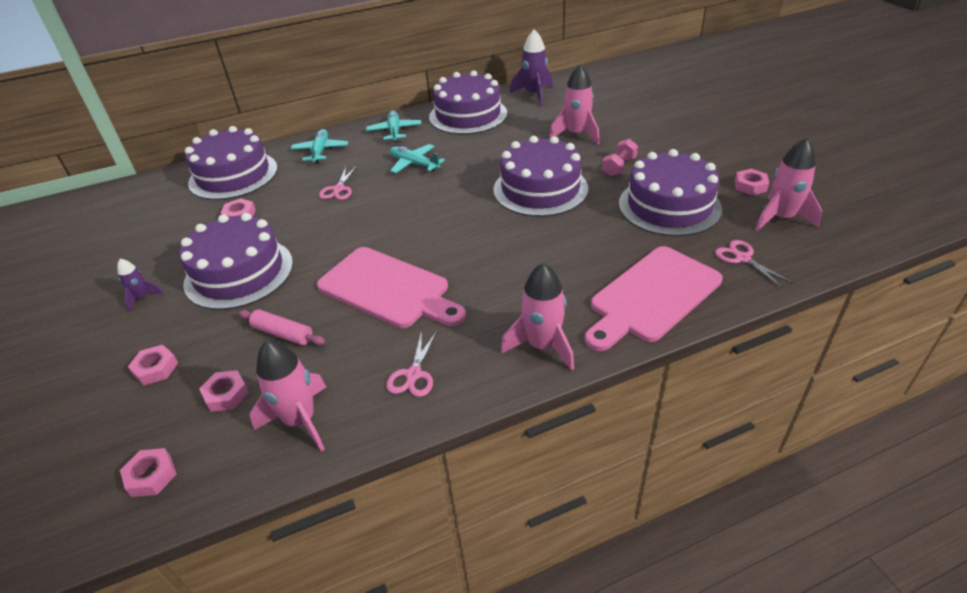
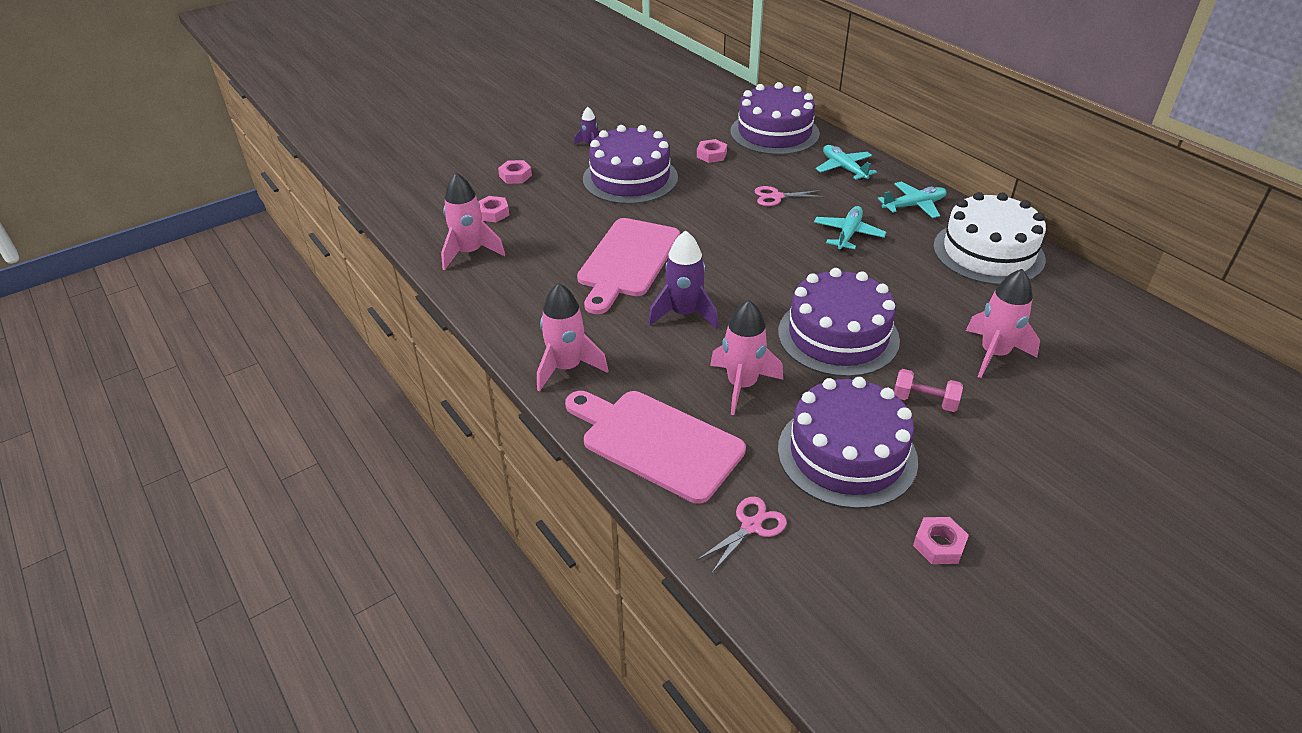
camera: 75 degrees right, 0 degrees up
(151, 476) = (421, 206): pink nut -> none
(283, 333) = (560, 220): pink rolling pin -> none
(320, 151) = (844, 168): turquoise plane -> turquoise plane turned 105 degrees counterclockwise
(413, 375) = (522, 297): pink scissors -> none
(468, 115) = (988, 252): purple cake -> white cake
(534, 95) = (1089, 301): purple rocket -> purple rocket (684, 314)
(781, 218) = (863, 576): pink rocket -> pink rocket (742, 385)

